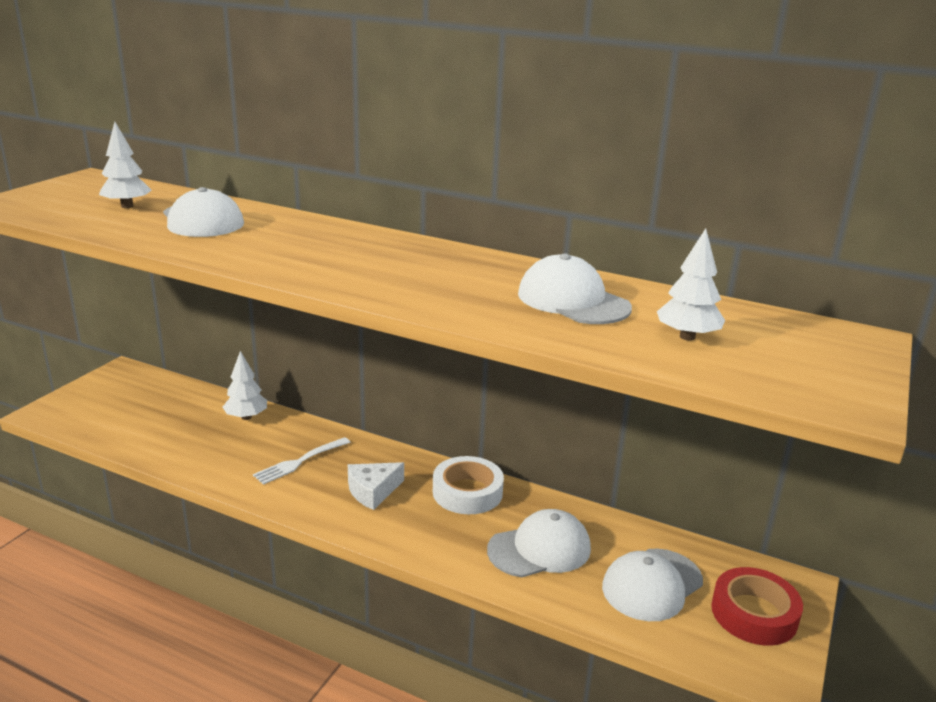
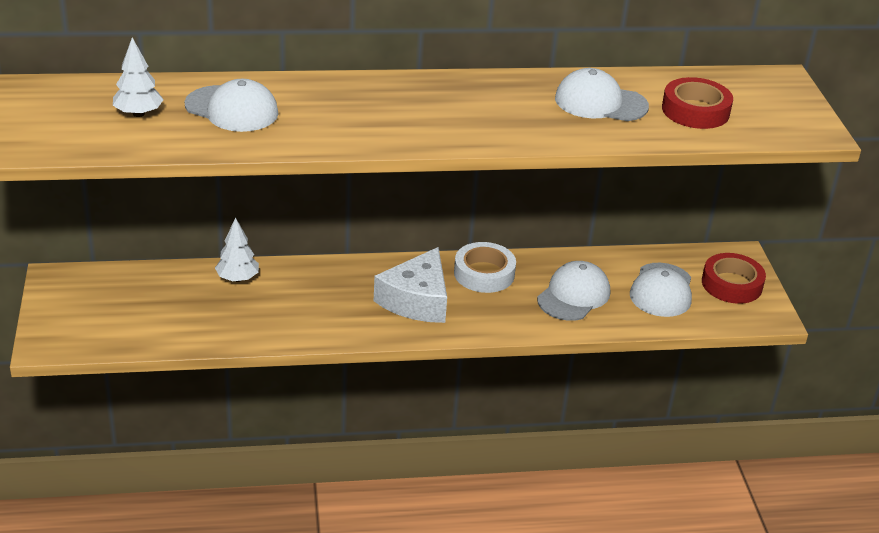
camera: 35 degrees left, 10 degrees up
(300, 462) = (333, 299): white fork -> none
(373, 491) = (417, 300): white cheese -> white cheese, size x1.63
(687, 337) = (695, 111): white tree -> red tape

